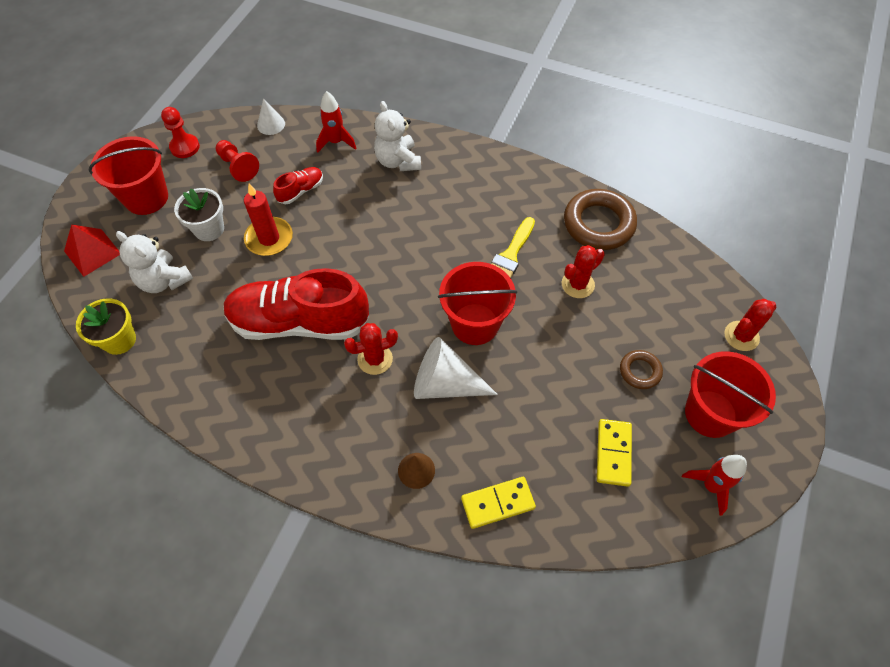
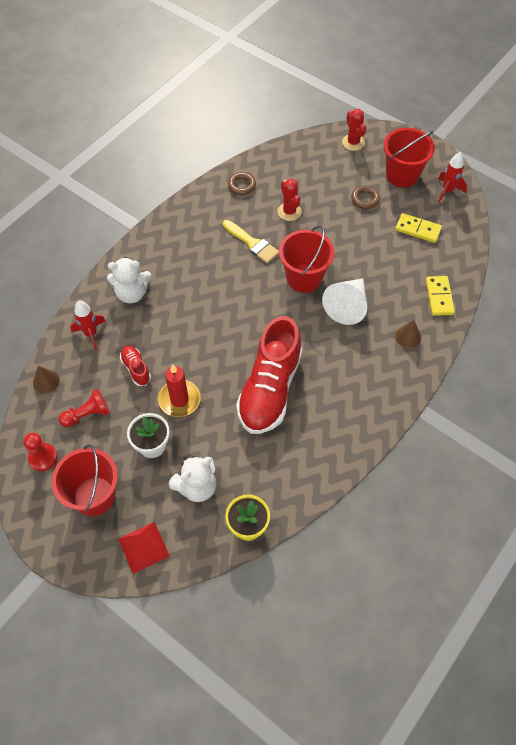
camera: 75 degrees left, 0 degrees up
(271, 124) = (46, 381): white cone -> brown cone
(375, 359) = (316, 344): red cactus -> none
(598, 224) = (242, 185): brown ring -> brown ring, size x0.52

